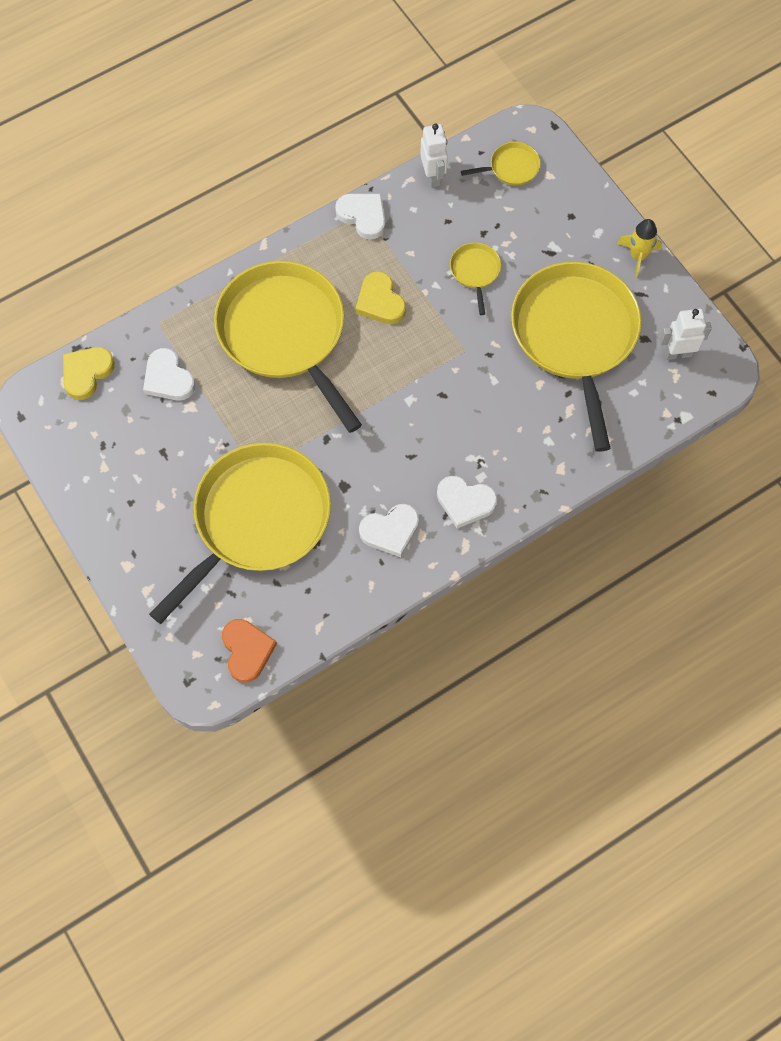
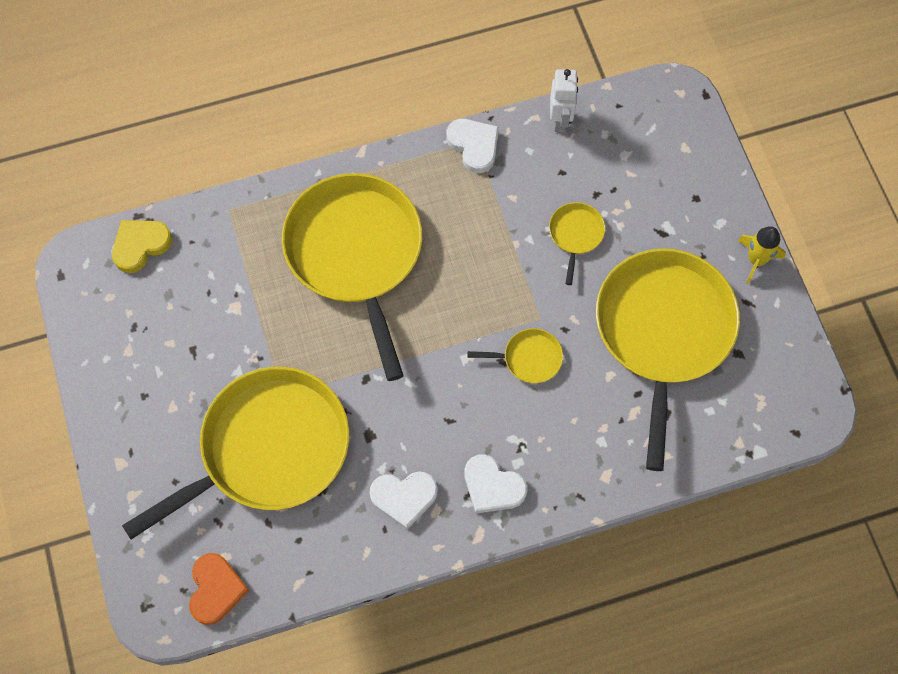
camera: 15 degrees right, 0 degrees up
(168, 378) = (221, 272): white heart -> none
(380, 301) = (465, 243): yellow heart -> none
(511, 167) = (646, 130): yellow pan -> yellow pan (529, 358)
(677, 353) = (770, 379): white robot -> none

